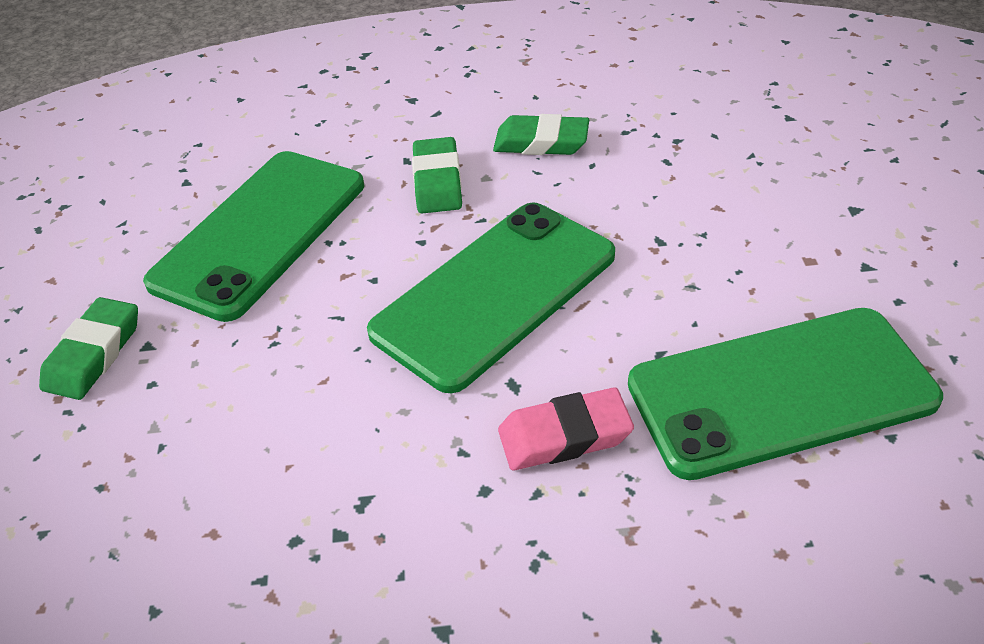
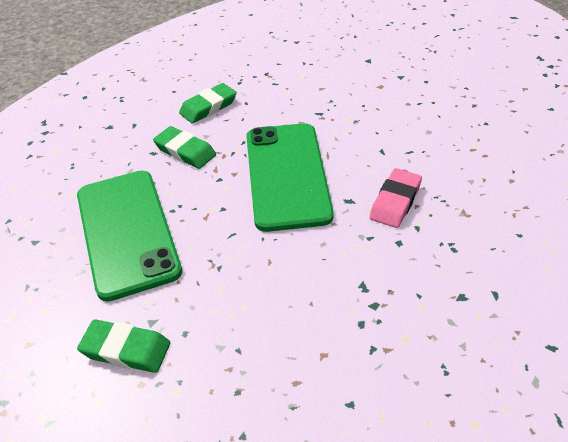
camera: 50 degrees left, 0 degrees up
(94, 354) = (126, 349): green eraser -> green eraser turned 45 degrees counterclockwise
(780, 392) = (437, 134): green phone -> none

